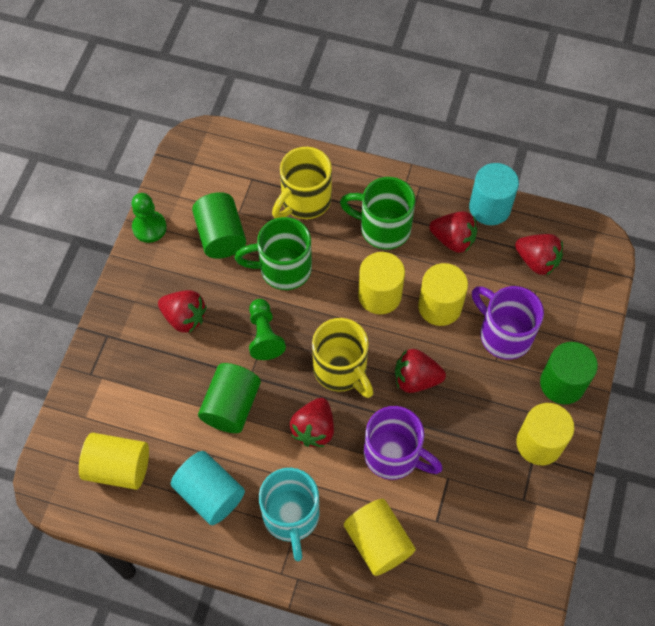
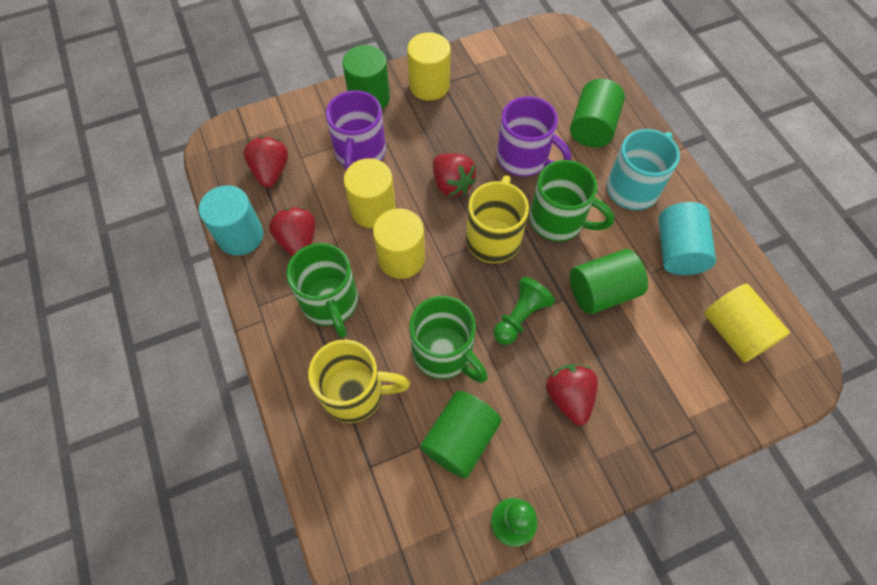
camera: 130 degrees left, 0 degrees up
(314, 429) = (558, 221): red strawberry -> green mug
(378, 542) = (592, 127): yellow cylinder -> green cylinder
(394, 455) = (524, 158): purple mug -> purple mug turned 135 degrees clockwise

